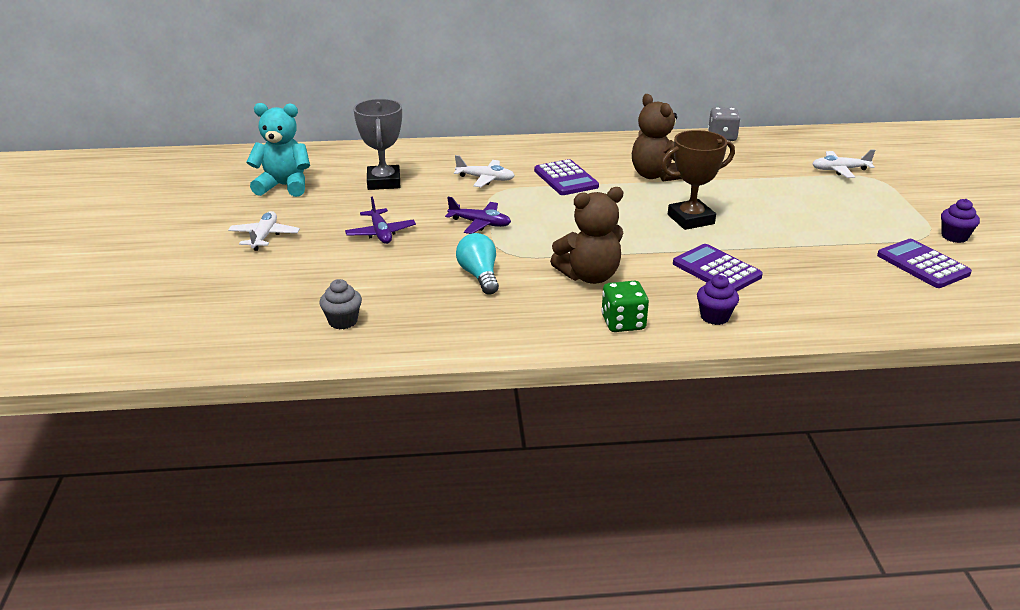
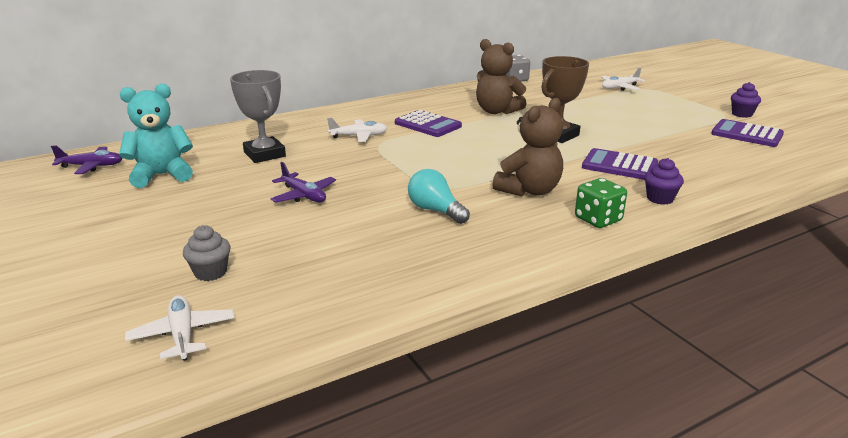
camera: 25 degrees left, 5 degrees down
(264, 236) = (180, 223): white plane -> white plane (182, 335)
(343, 321) = (343, 280): grey cupcake -> grey cupcake (210, 272)
(480, 223) = (391, 170): purple plane -> purple plane (91, 166)

